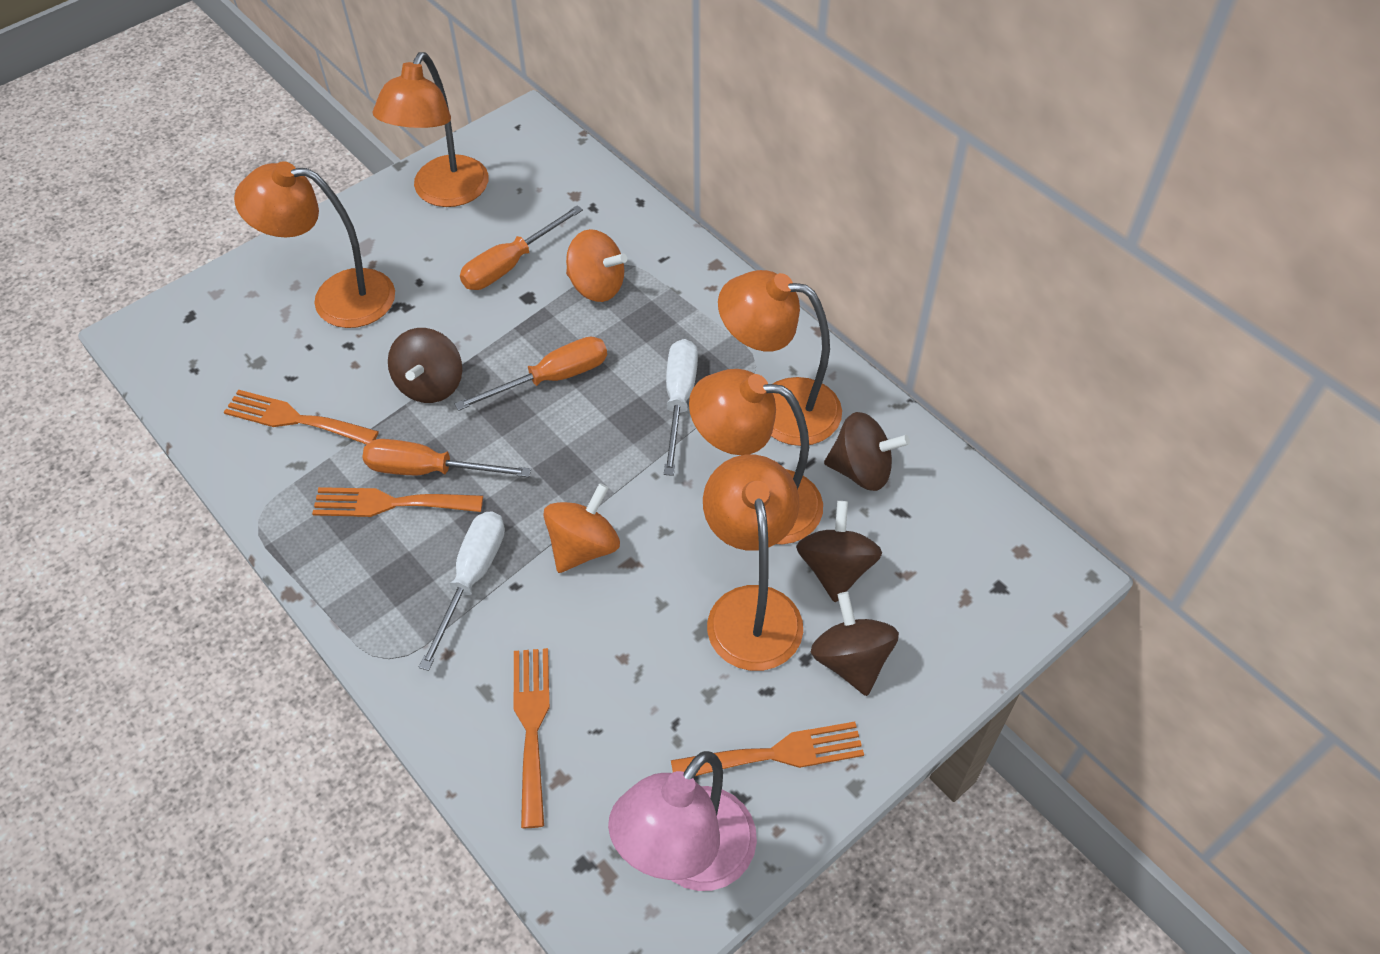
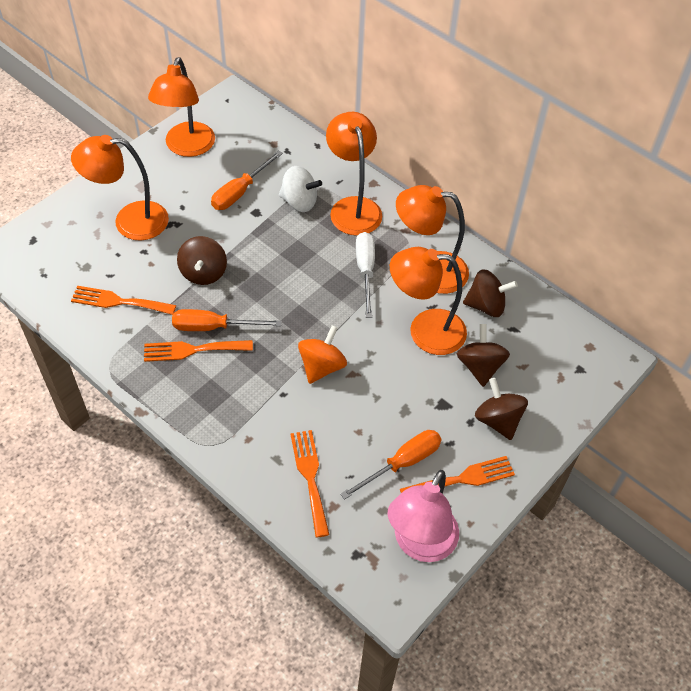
camera: 10 degrees left, 0 degrees up
(472, 579) = (255, 392): white screwdriver -> none
(552, 378) = (281, 263): orange screwdriver -> orange screwdriver (402, 463)
(597, 286) = (299, 202): orange spinning top -> white spinning top
(751, 608) = (432, 395): orange lamp -> orange lamp (353, 207)

